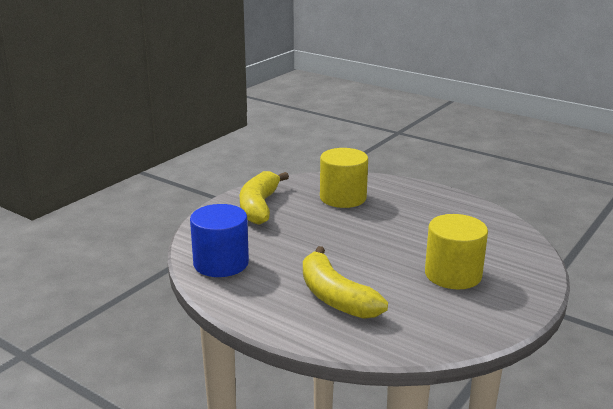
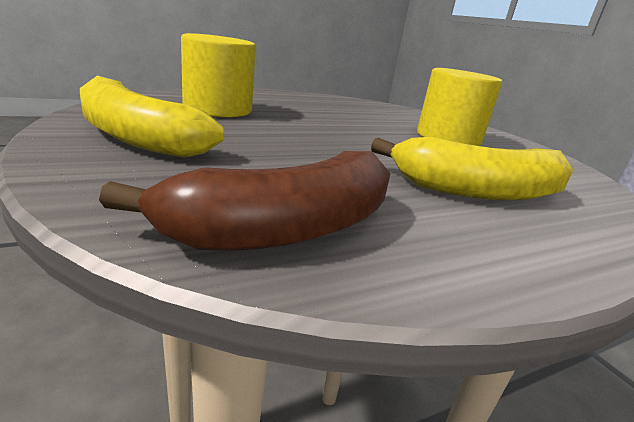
camera: 65 degrees left, 0 degrees up
(221, 263) = (287, 228): blue cylinder -> brown banana

